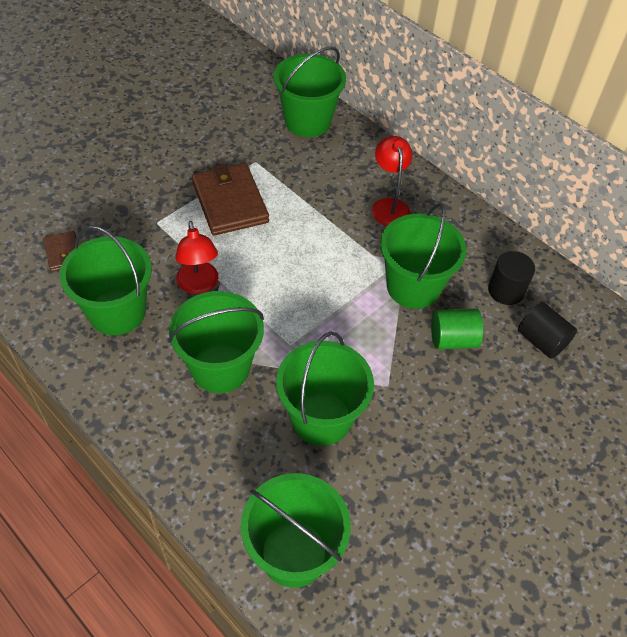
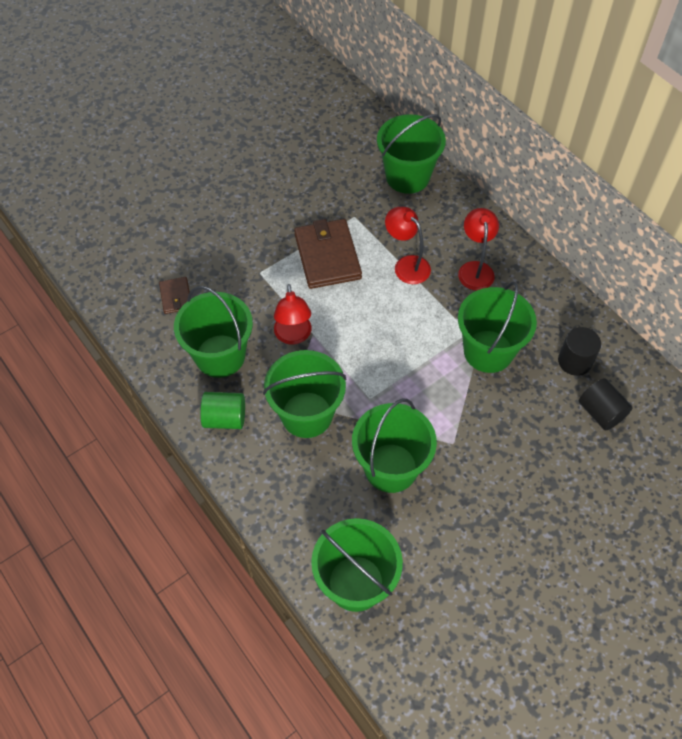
camera: 10 degrees right, 5 degrees up
(316, 206) = (406, 265): none -> red lamp
(453, 339) = (518, 405): green cylinder -> green cylinder (225, 418)

